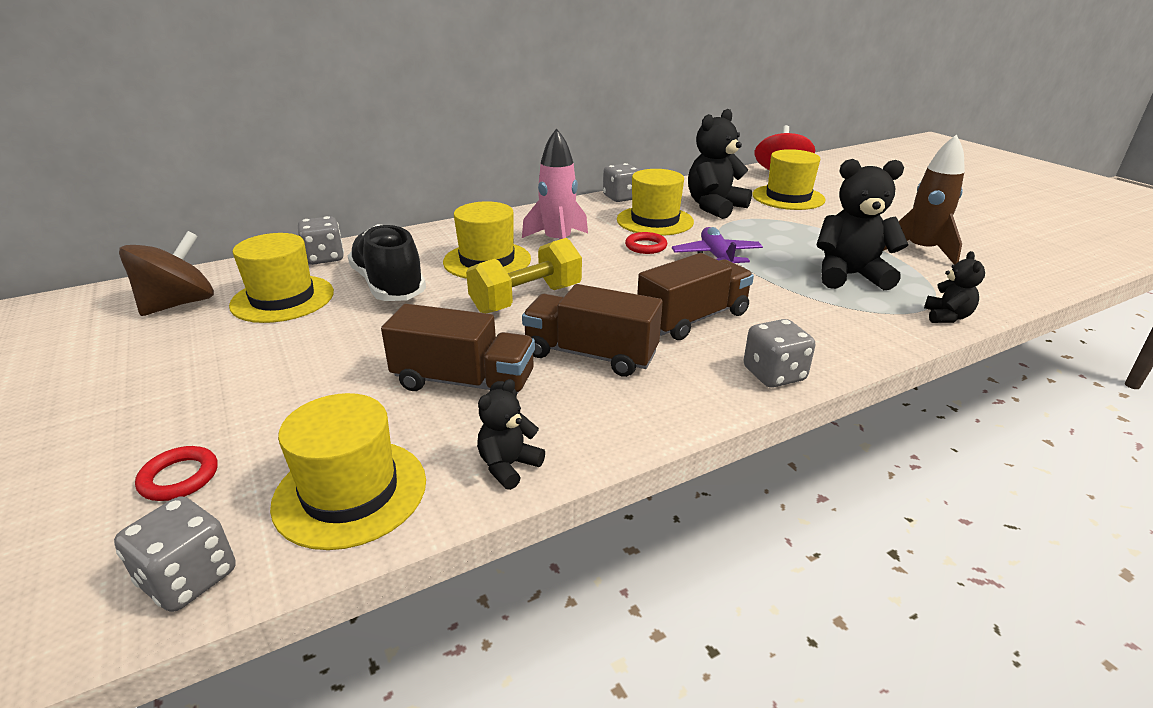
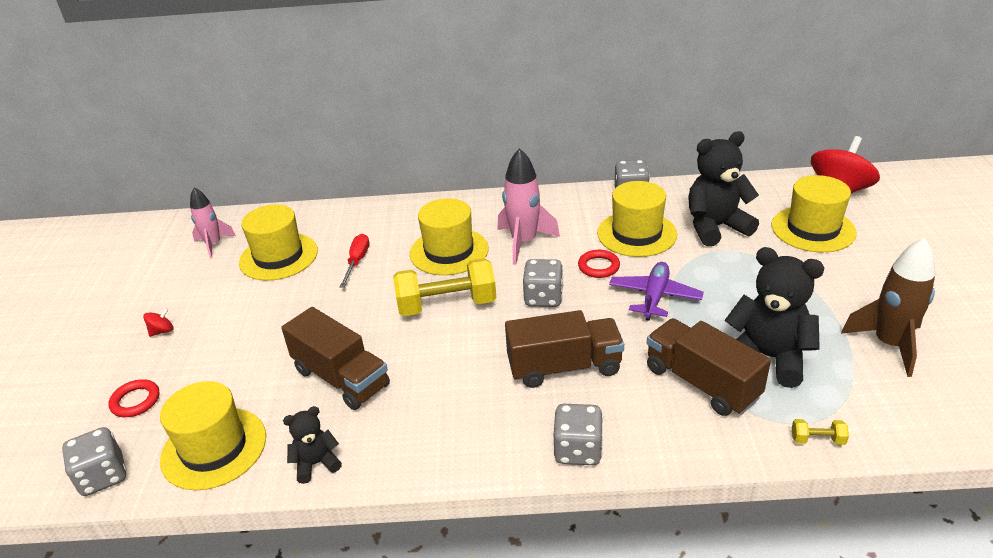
camera: 30 degrees right, 5 degrees up
(165, 397) = (162, 331): none -> red spinning top
(179, 304) = (214, 245): brown spinning top -> pink rocket
(324, 258) = (332, 218): grey dice -> grey dice (543, 298)
(389, 285) = (357, 261): black shoe -> red screwdriver
(590, 354) = (449, 380): brown truck -> brown truck (701, 383)
(946, 317) = (817, 439): black teddy bear -> yellow dumbbell

